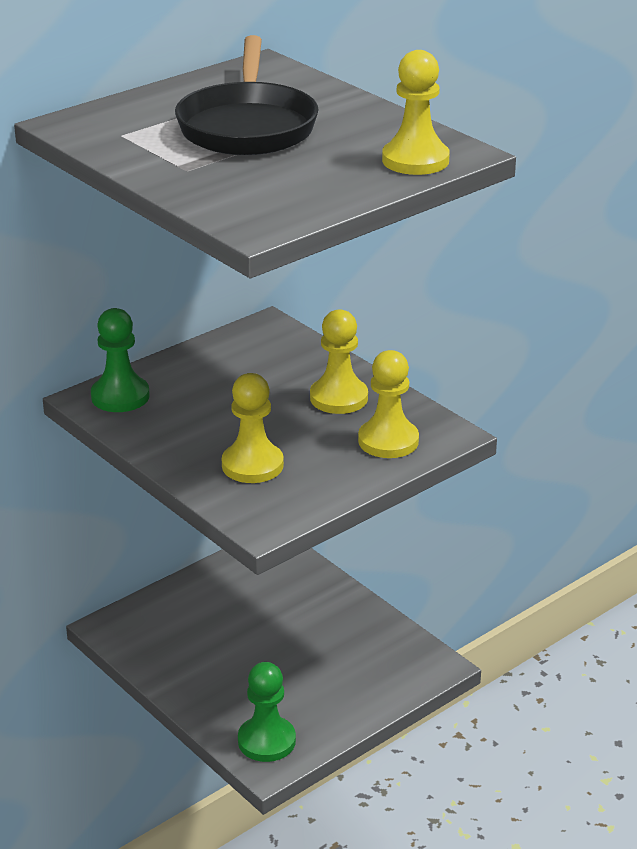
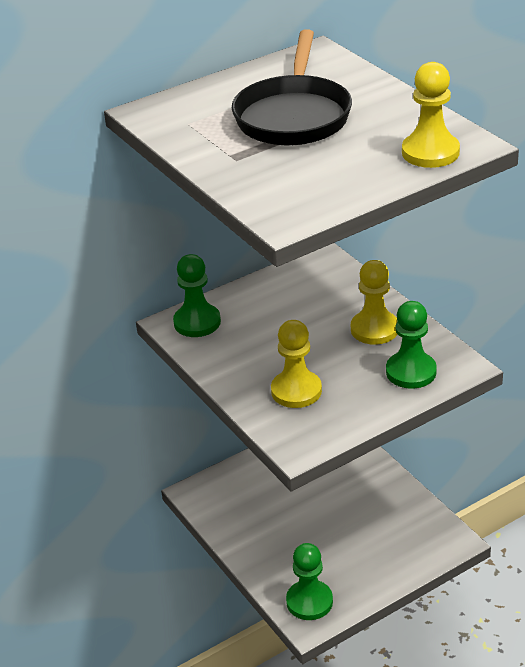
camera: 10 degrees right, 5 degrees up
(388, 441) = (411, 372): yellow pawn -> green pawn

